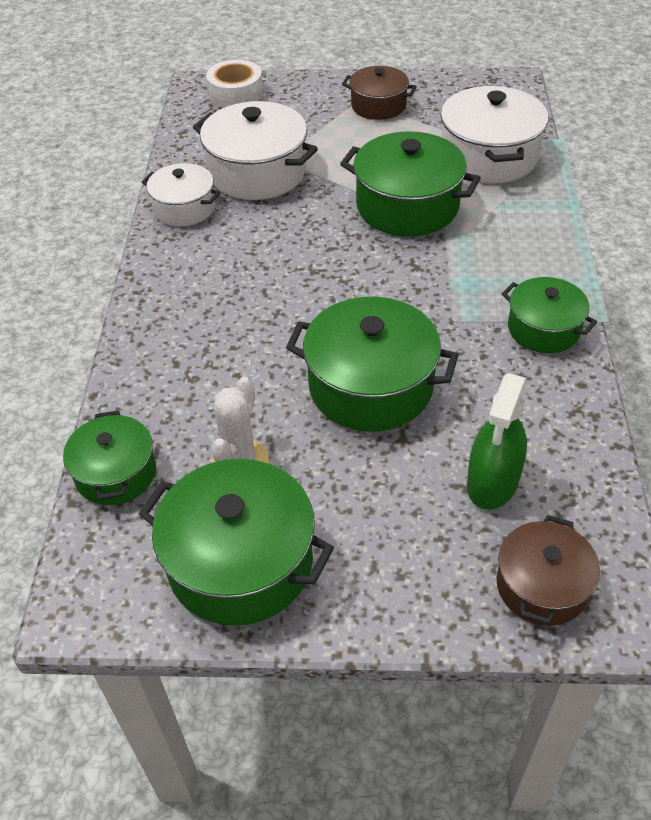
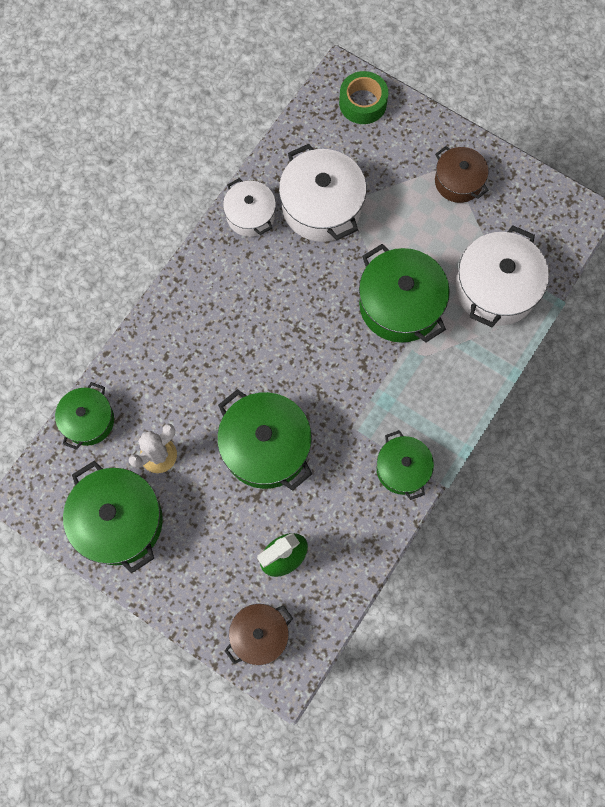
camera: 30 degrees right, 25 degrees up
(236, 93) = (362, 103): white tape -> green tape

